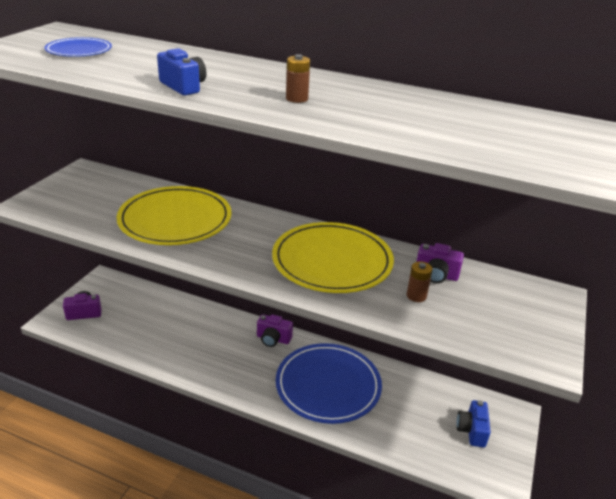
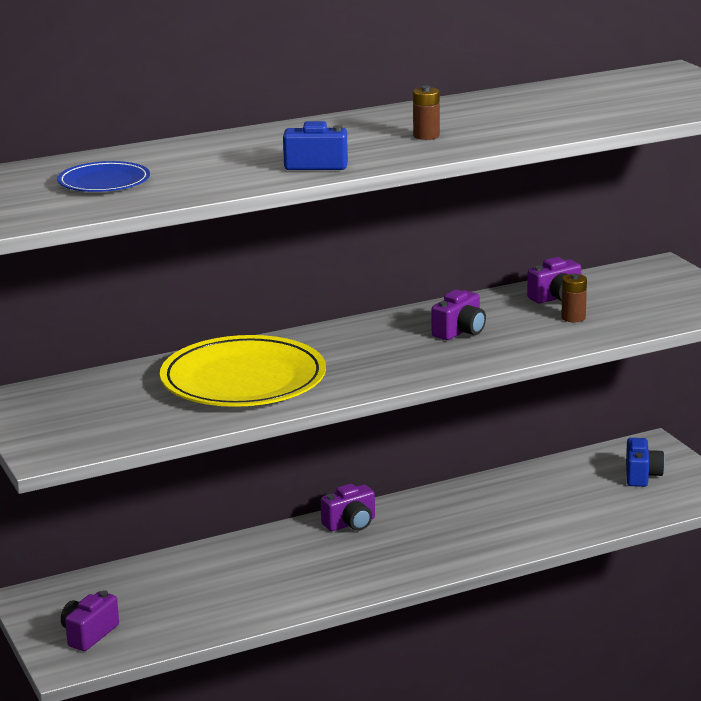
camera: 45 degrees left, 10 degrees down
(328, 385) = (474, 522): blue plate -> none
(332, 261) = (460, 331): yellow plate -> purple camera
(472, 431) = (641, 475): blue camera -> blue camera turned 135 degrees counterclockwise

